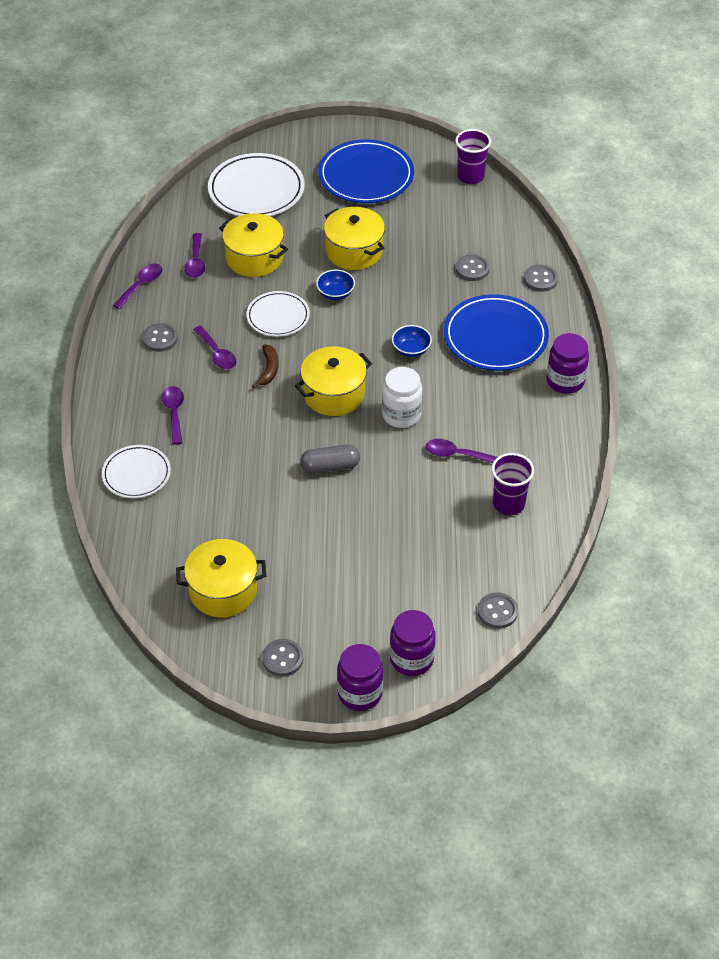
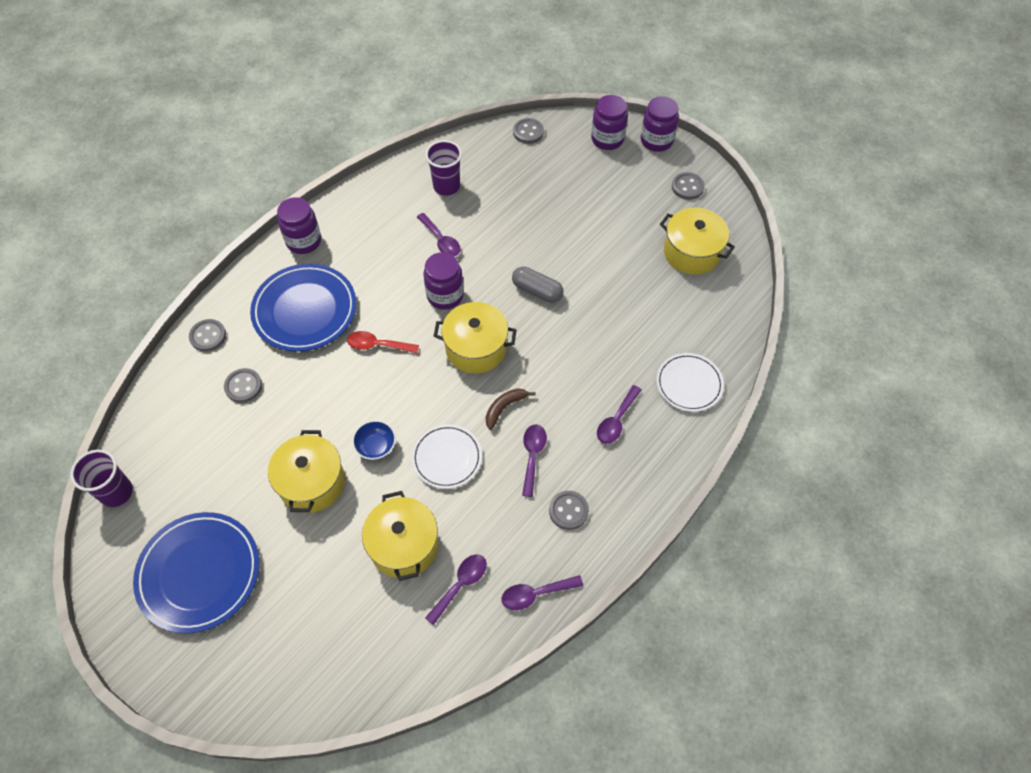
camera: 140 degrees left, 10 degrees up
(256, 190) = (316, 643): white plate -> none
(401, 415) = (445, 295): white jar -> purple jar
(411, 349) = (377, 345): blue bowl -> red spoon

